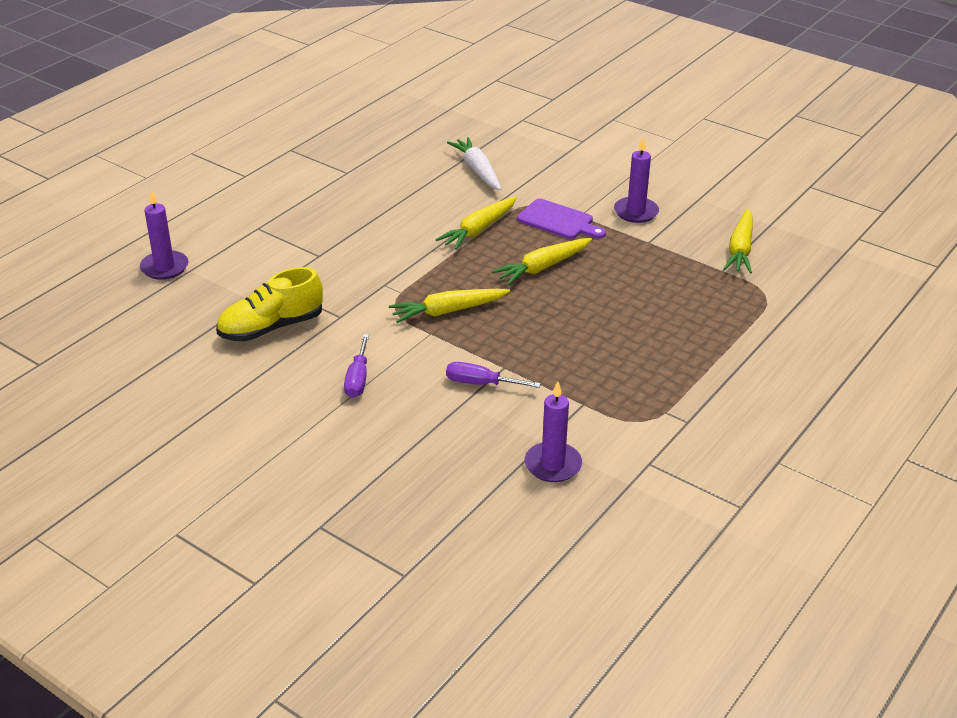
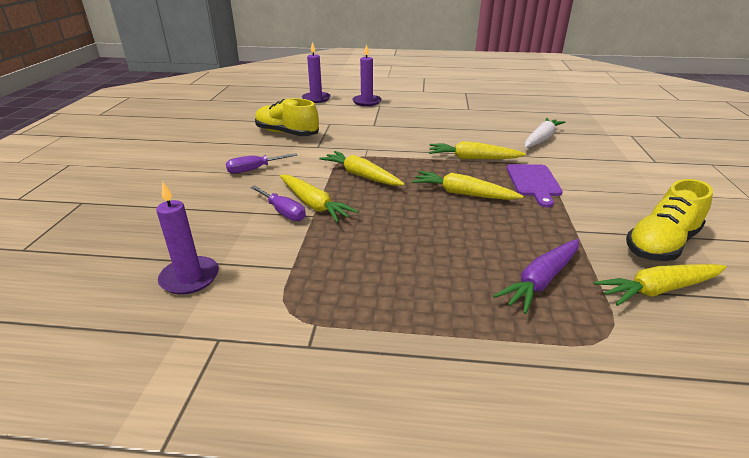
camera: 60 degrees right, 5 degrees down
(480, 383) = (283, 212): purple screwdriver -> purple screwdriver turned 150 degrees clockwise
(483, 360) = (314, 204): none -> yellow carrot
(636, 212) = (607, 211): purple candle -> purple candle (367, 102)
(695, 290) = (541, 281): none -> purple carrot
(696, 216) = (661, 244): none -> yellow shoe

